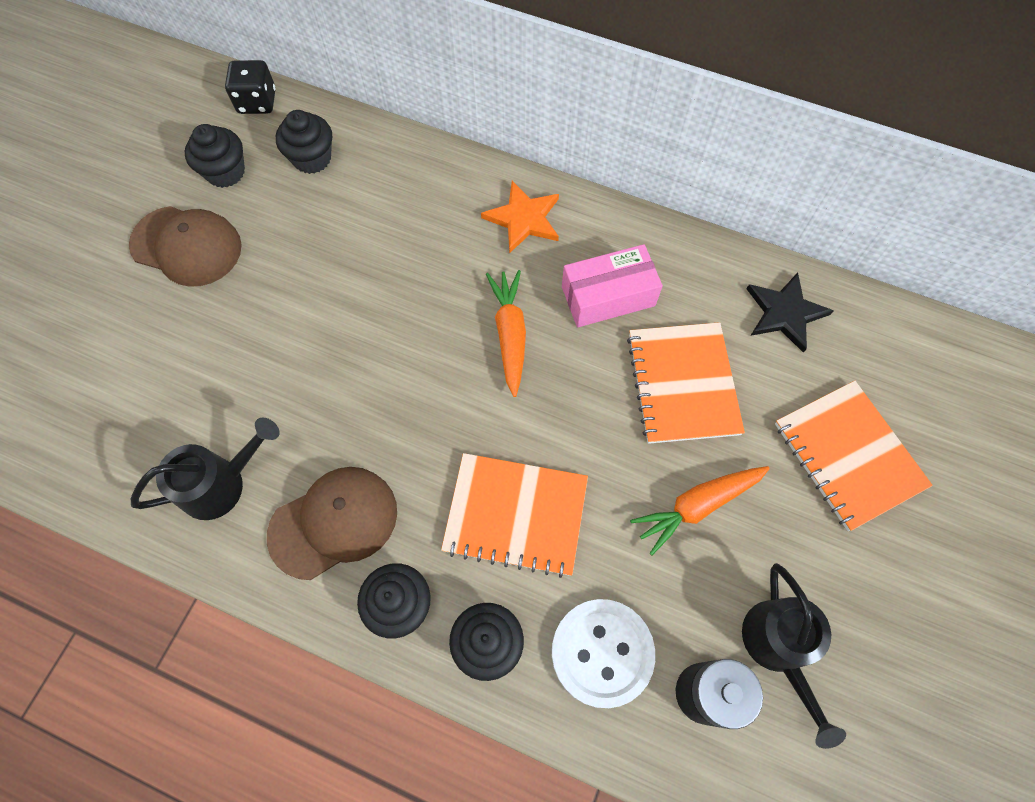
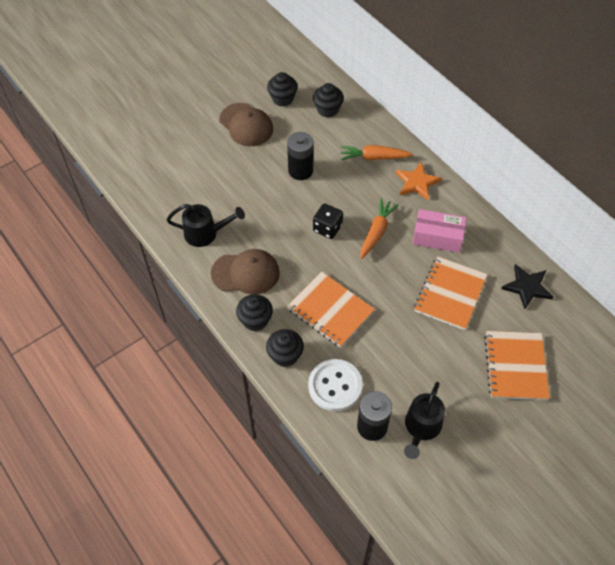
camera: 30 degrees right, 10 degrees down
(257, 102) = (316, 72): black dice -> black dice (327, 228)
(325, 285) = (300, 170): none -> black battery
(697, 506) = (421, 350): orange carrot -> orange carrot (374, 157)

